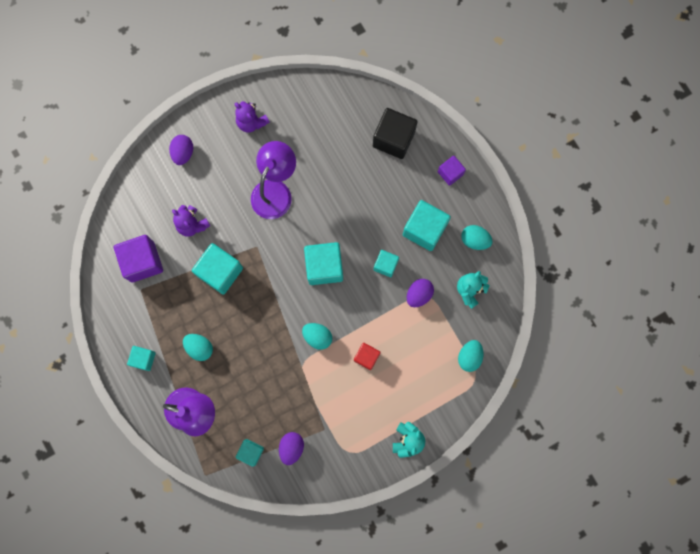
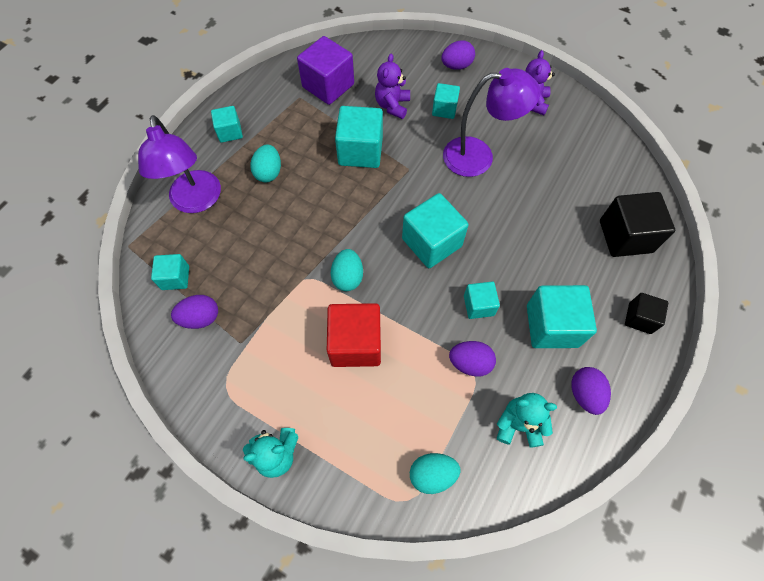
camera: 60 degrees right, 15 degrees down
(219, 188) = (444, 109): none -> turquoise cube
(366, 357) = (355, 343): red cube -> red cube, size x1.75
(450, 173) = (639, 318): purple cube -> black cube
(474, 240) = (584, 394): turquoise egg -> purple egg

